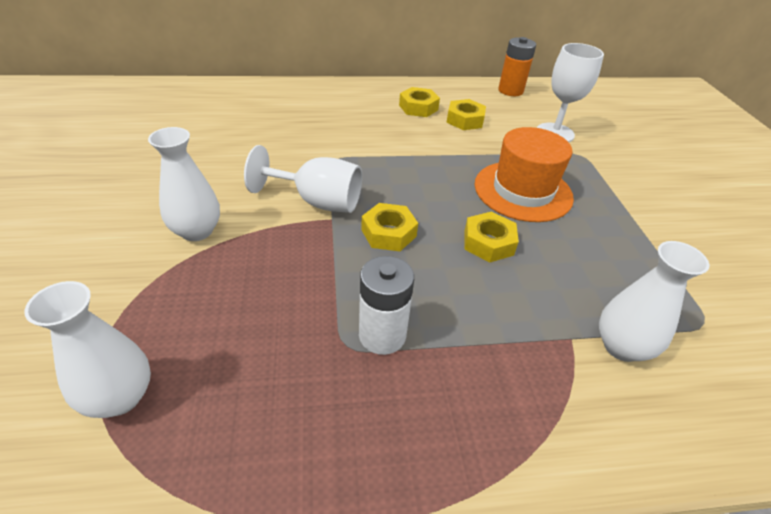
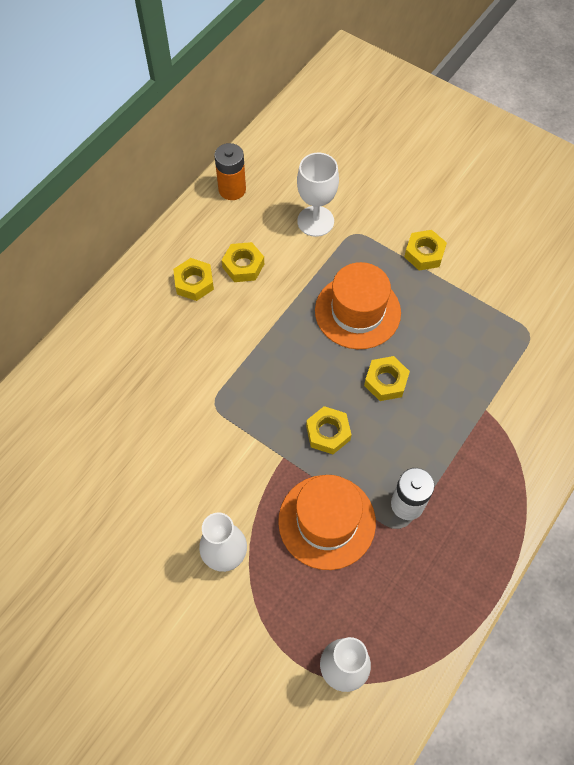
camera: 45 degrees left, 20 degrees up
(295, 281) = (327, 521): none -> orange hat
(318, 202) = (257, 453): white goblet -> none
(621, 346) = (509, 390): white vase -> none
(636, 200) = (424, 253): none -> yellow nut

